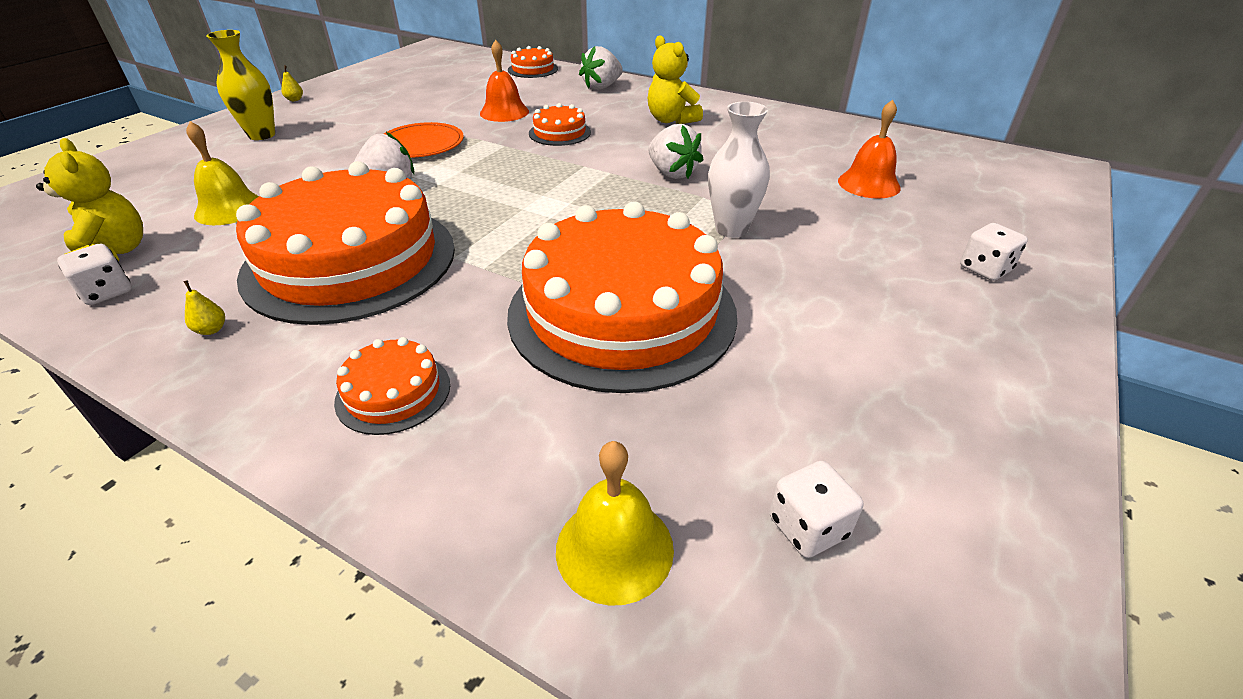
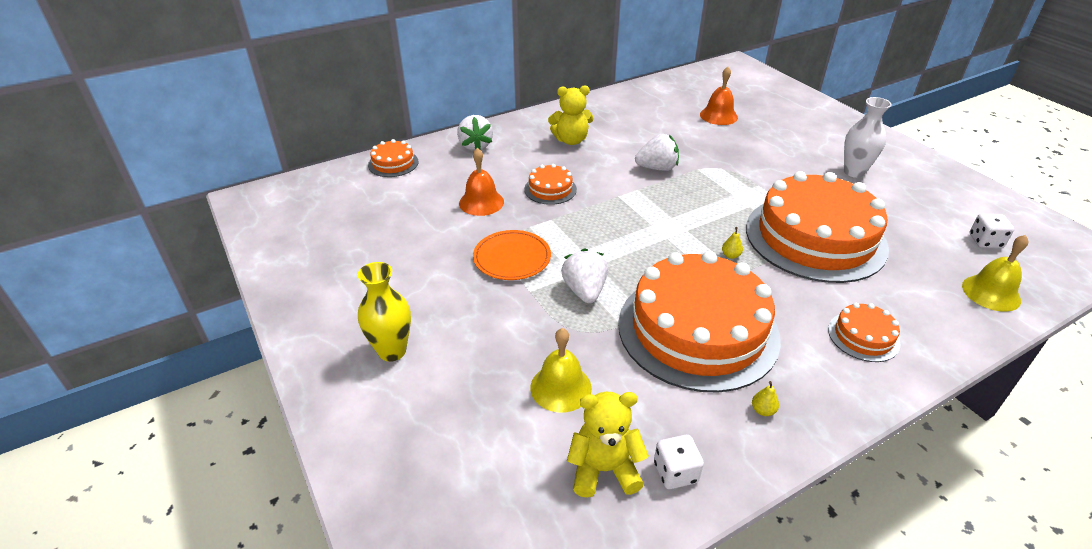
camera: 60 degrees left, 0 degrees up
(295, 100) = (307, 316): yellow pear -> yellow pear (730, 255)
(731, 229) = (744, 174): white vase -> white vase (854, 172)
(985, 269) = (822, 126): white dice -> none

